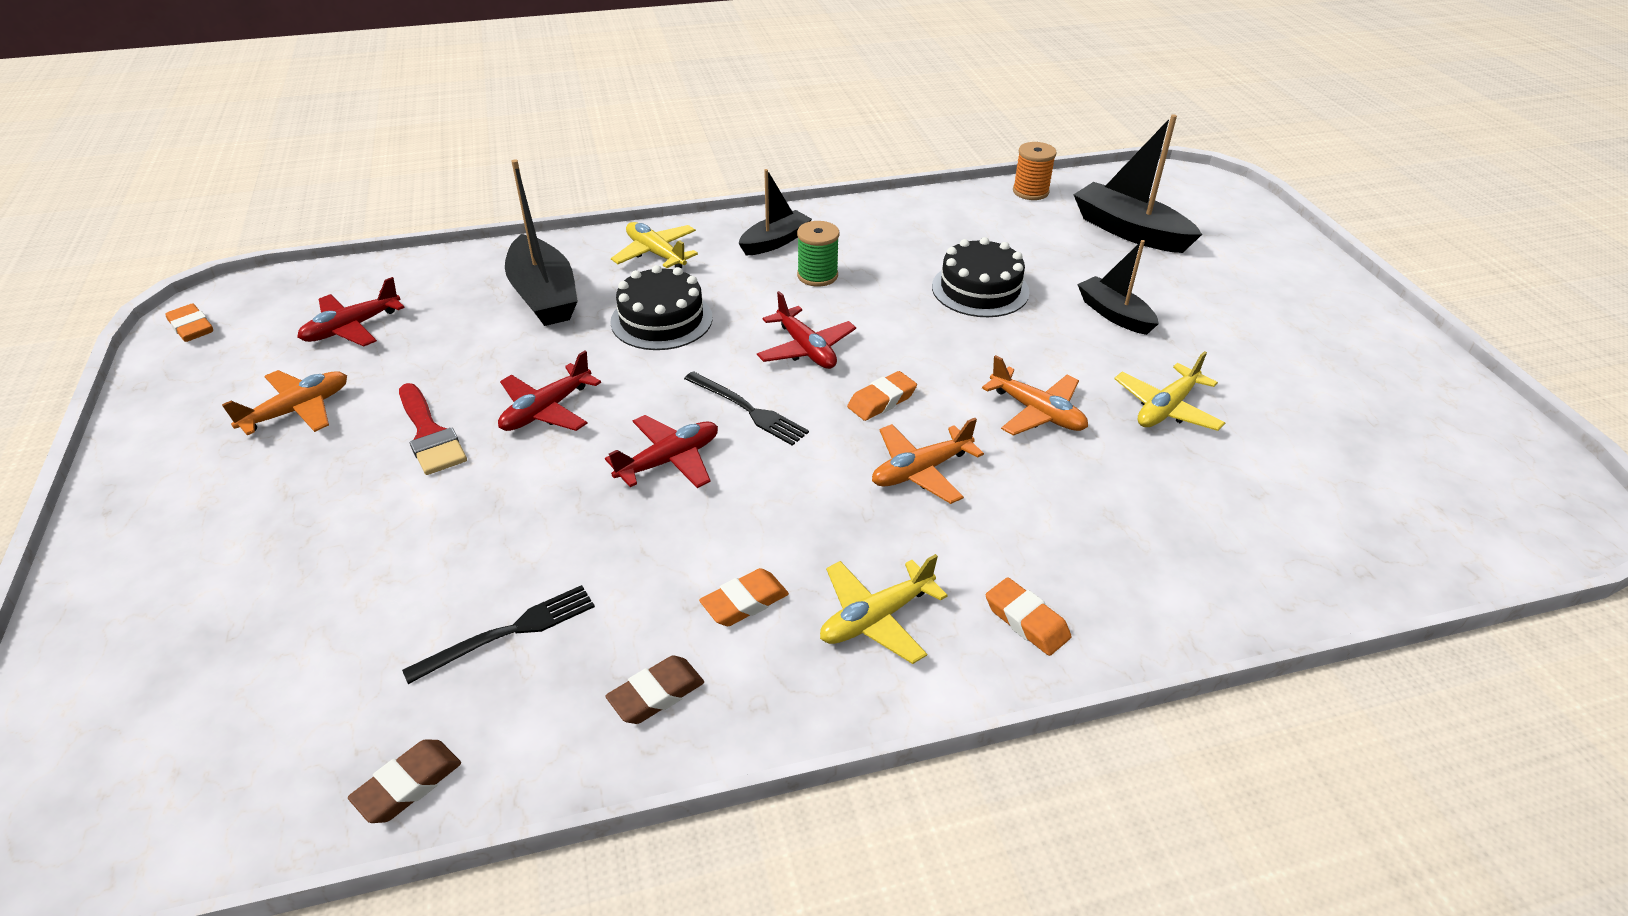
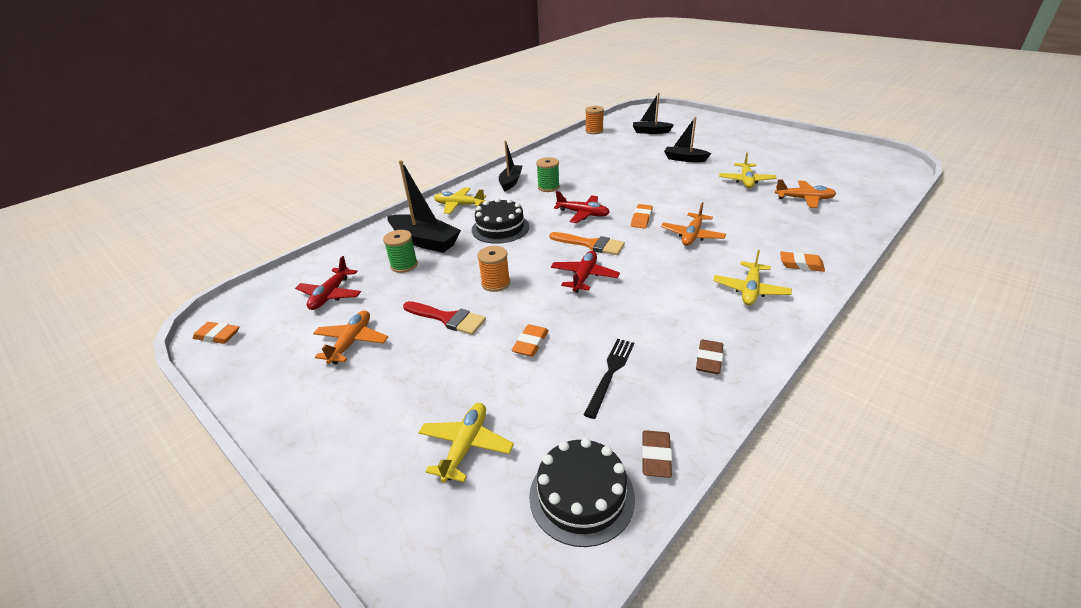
camera: 30 degrees left, 5 degrees down
(243, 626) = (466, 446): none -> yellow plane
(477, 323) = (404, 265): none -> green spool
(546, 410) = (495, 283): red plane -> orange spool
(744, 602) = (693, 310): orange eraser -> orange eraser (530, 344)
(748, 410) = (591, 244): black fork -> orange brush
(980, 289) = (623, 168): black cake -> black cake (581, 496)
(1037, 412) = (704, 199): orange plane -> orange plane (804, 199)
(1129, 231) = (650, 132): black boat -> black boat, size x0.64

